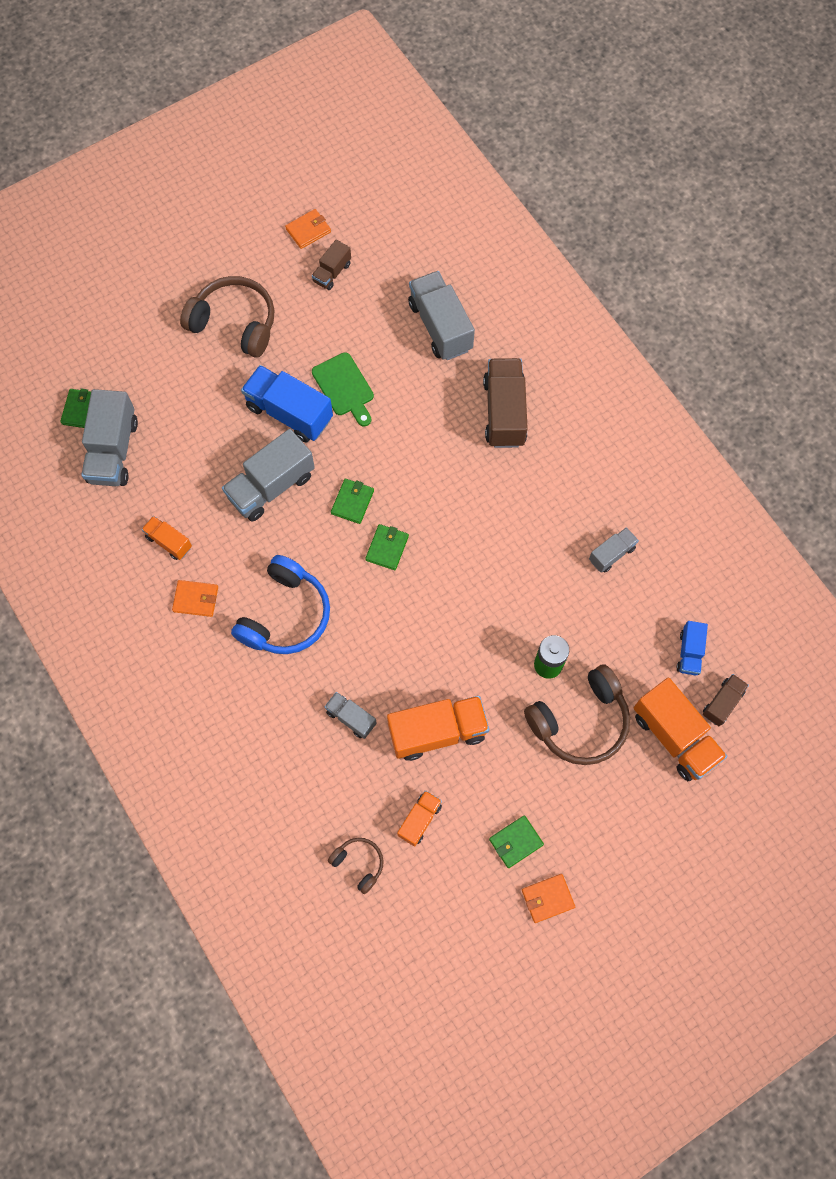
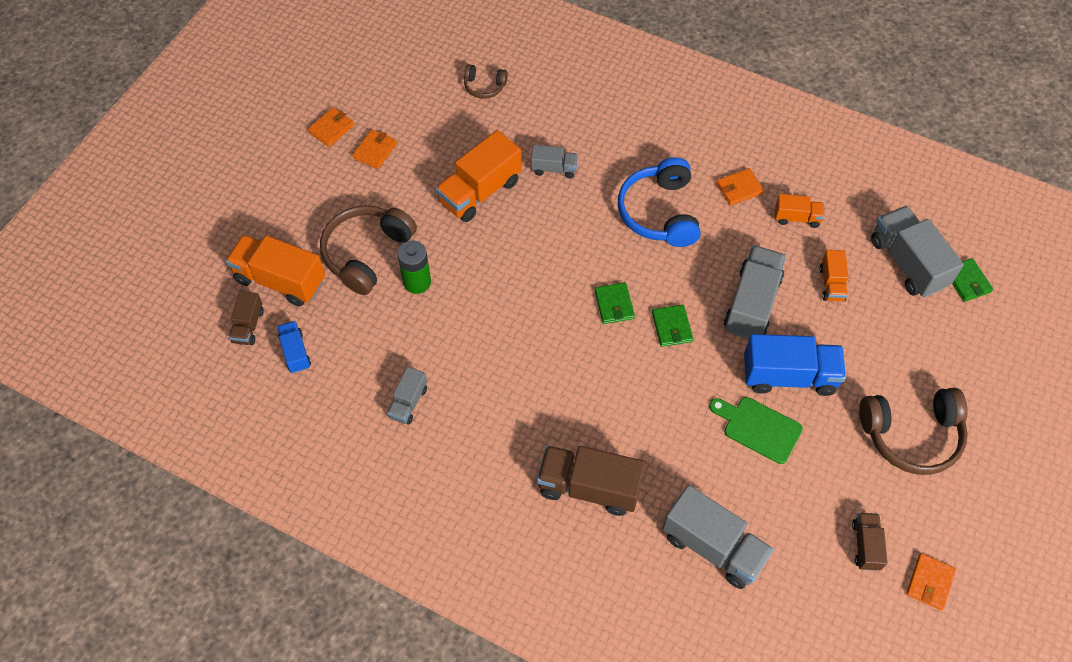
camera: 150 degrees right, 10 degrees down
(419, 820) = (457, 131): orange truck -> orange truck (831, 284)
(504, 412) = (589, 487): brown truck -> brown truck turned 135 degrees clockwise
(516, 842) = (375, 151): green wallet -> orange wallet

